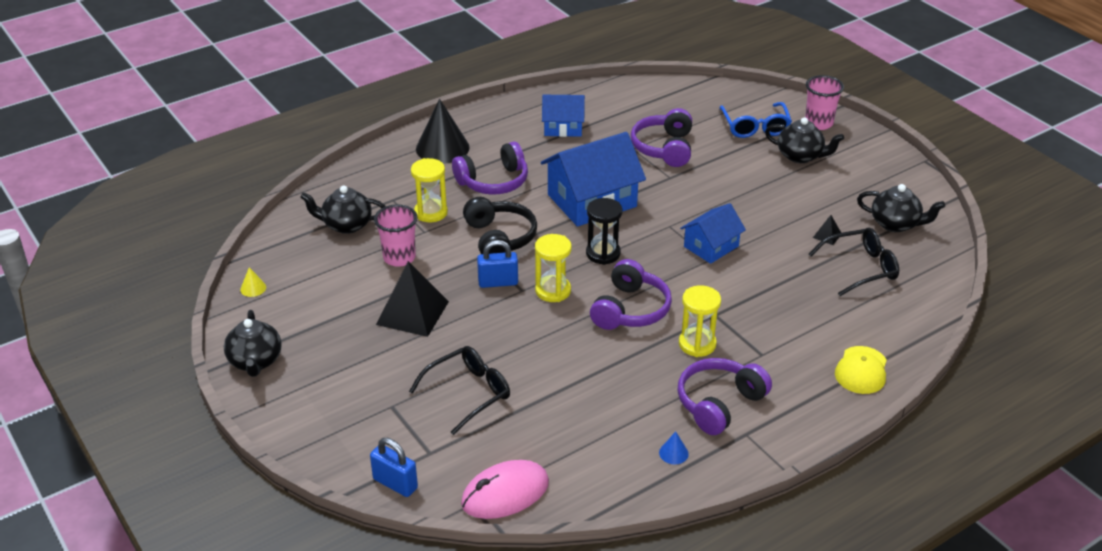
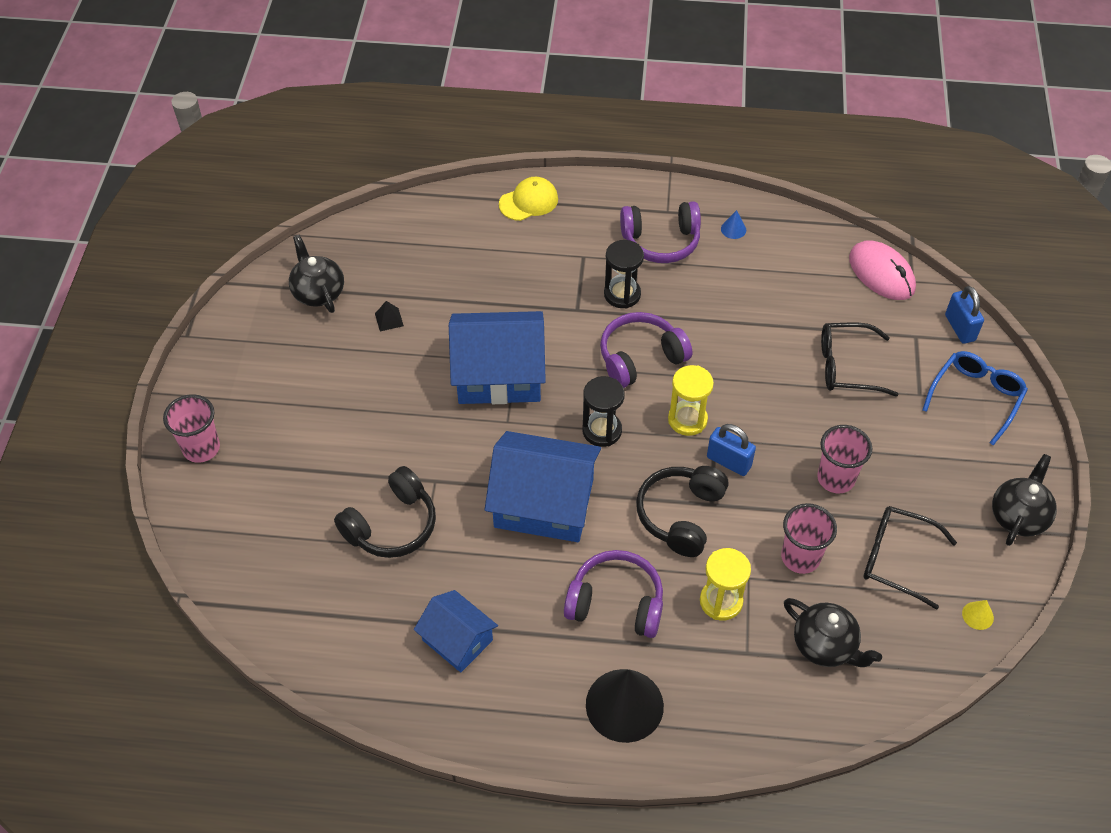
camera: 140 degrees left, 15 degrees up
(412, 313) = (836, 478): black pyramid -> pink cup
(505, 493) = (881, 273): pink mouse -> pink mouse turned 45 degrees clockwise
(664, 148) = (392, 525): purple headphones -> black headphones
(697, 344) = (622, 294): yellow hourglass -> black hourglass
(711, 246) = (499, 374): blue house -> blue house, size x1.72
(755, 127) = (266, 489): blue glasses -> blue glasses (976, 397)
(800, 156) = (281, 419): black teapot -> none
(860, 268) = (408, 274): black glasses -> black glasses (896, 559)

